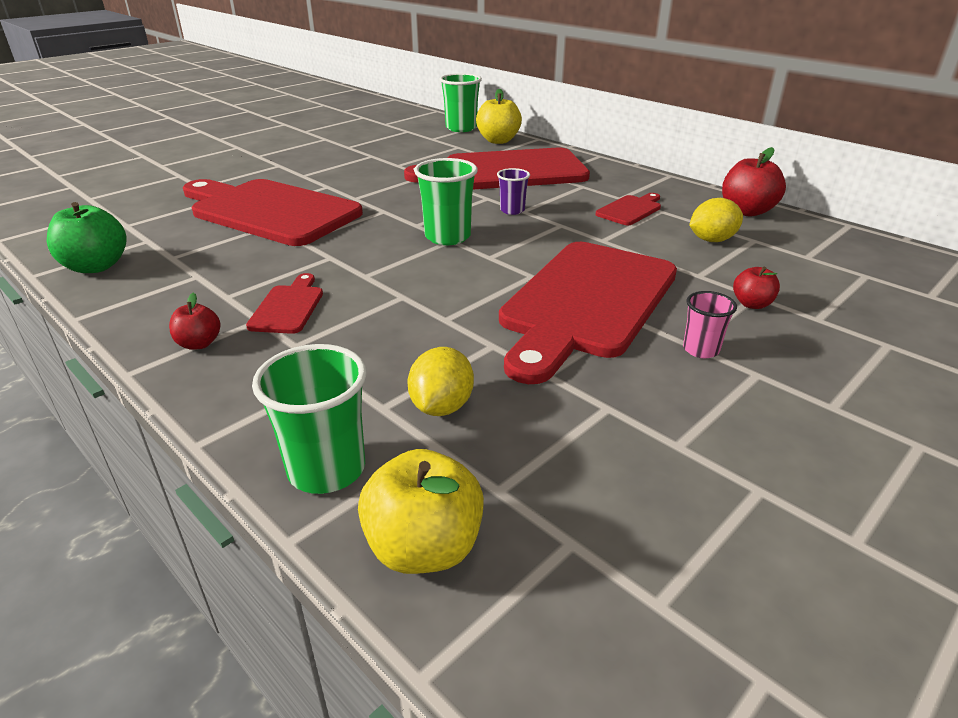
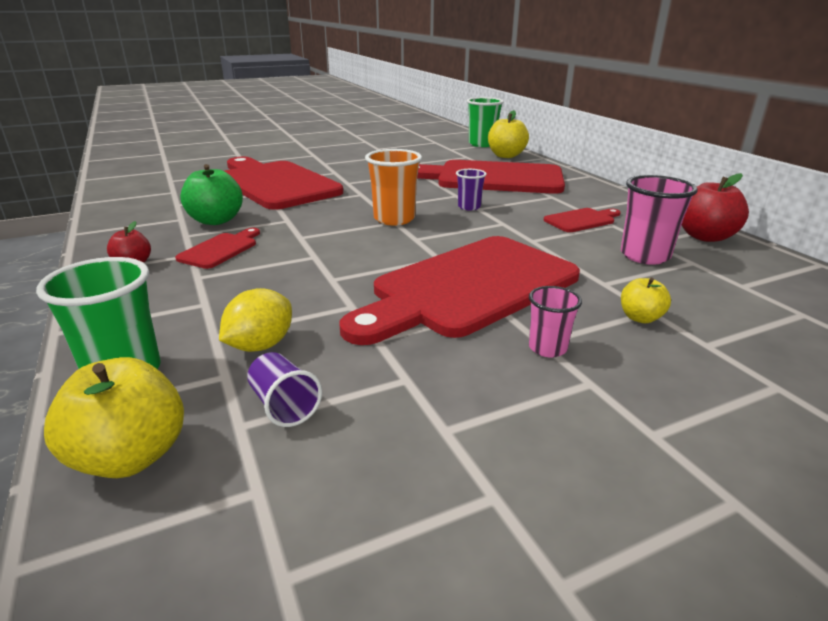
camera: 20 degrees right, 5 degrees down
(96, 266) = (123, 203): green apple -> green apple (216, 220)
(447, 237) = (394, 219): green cup -> orange cup
(522, 460) = (284, 406): none -> purple cup
(712, 240) = (645, 256): yellow lemon -> pink cup
(752, 304) = (640, 318): red apple -> yellow apple

